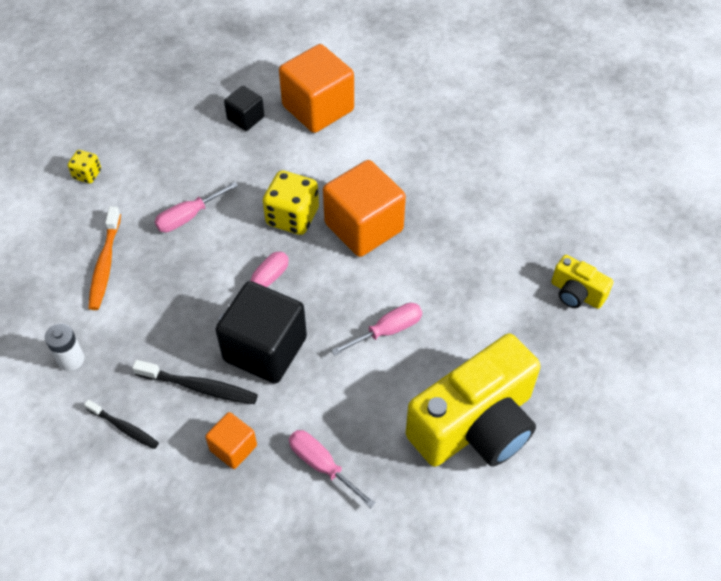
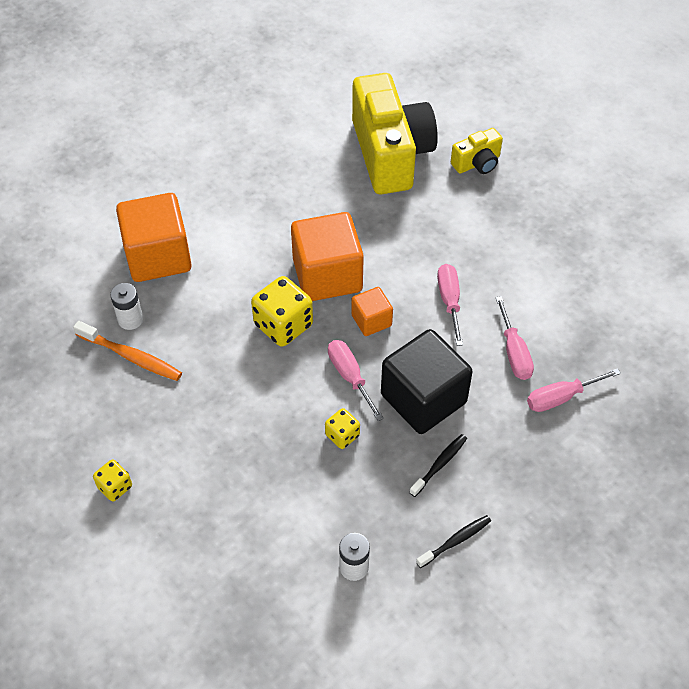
camera: 65 degrees left, 0 degrees up
(105, 264) = (250, 503): orange toothbrush -> orange toothbrush (131, 357)
(188, 217) = (231, 411): pink screwdriver -> pink screwdriver (514, 352)
(198, 302) = (342, 435): none -> yellow dice
(199, 387) = (439, 464): black toothbrush -> black toothbrush, size x0.66
(233, 448) = (516, 458): orange cube -> orange cube (371, 320)
(245, 118) = (130, 319): black cube -> white battery
(475, 425) = (568, 278): yellow camera -> yellow camera (390, 153)

